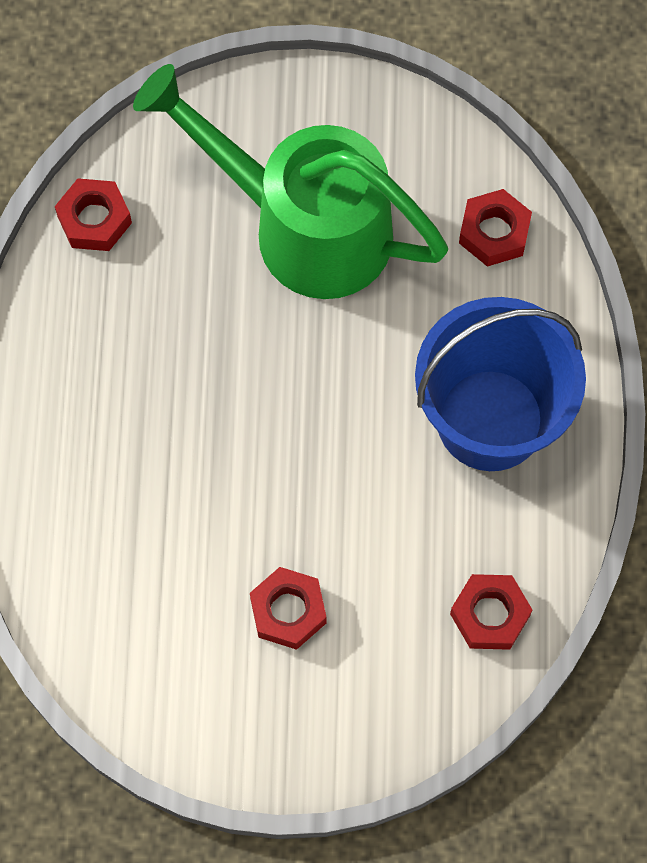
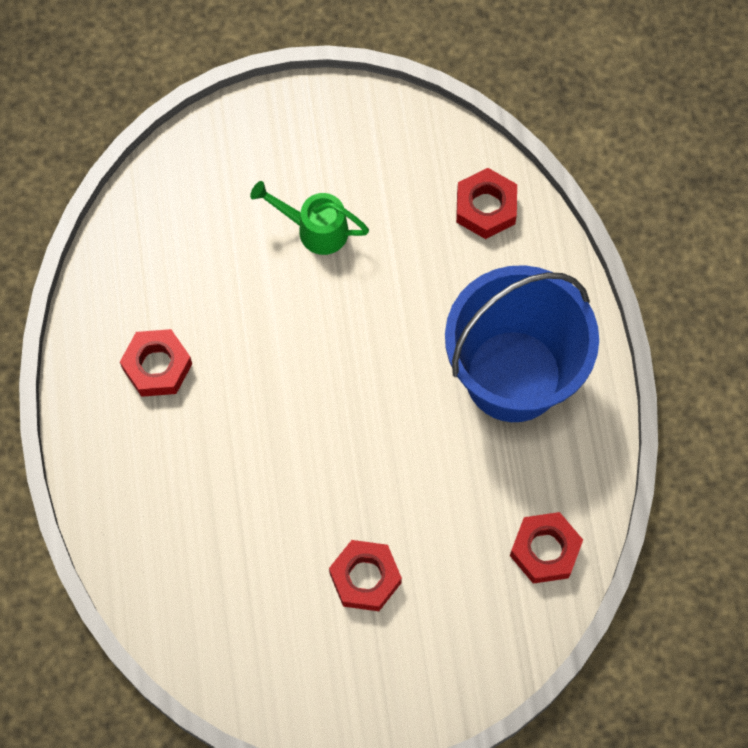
camera: 10 degrees left, 0 degrees up
(94, 219) = (126, 254): red nut -> red nut (157, 366)
(303, 226) = (315, 229): green watering can -> green watering can, size x0.40

